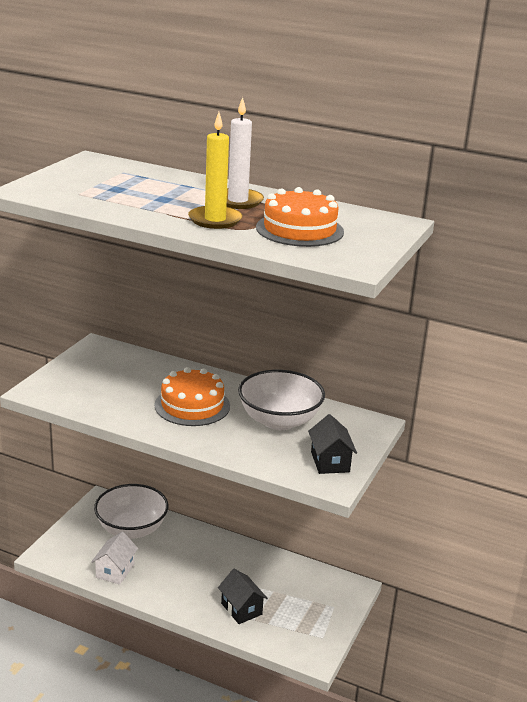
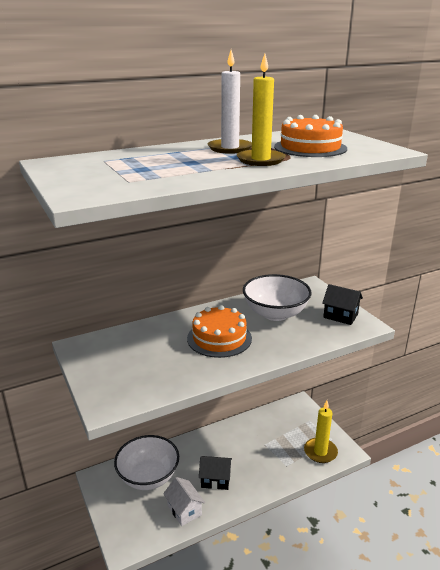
camera: 50 degrees left, 0 degrees up
(241, 609) = (279, 462): black house -> black house (215, 480)
(291, 635) = (320, 452): none -> yellow candle

